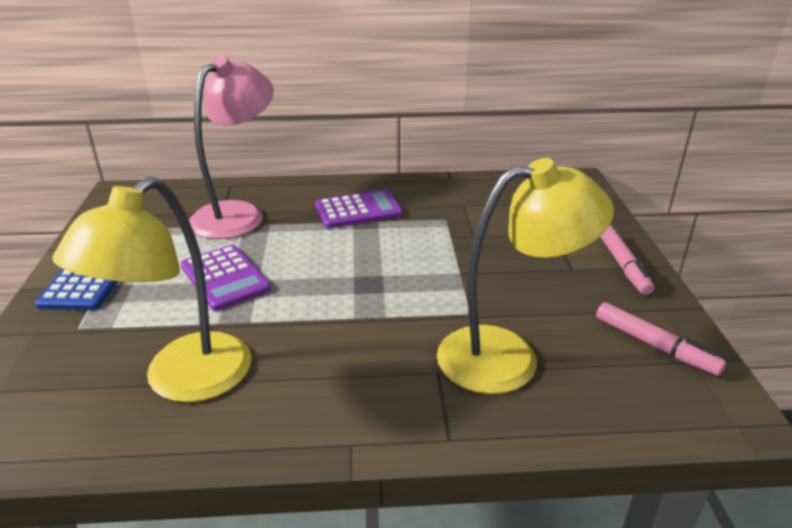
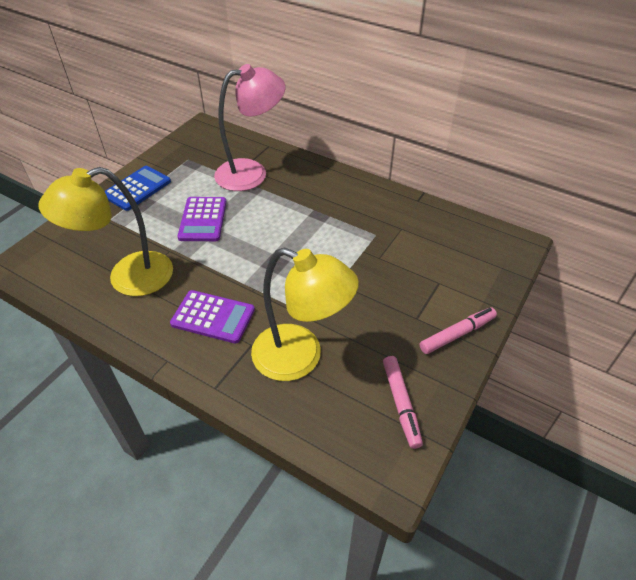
camera: 35 degrees right, 15 degrees up
(358, 210) = (325, 201): purple calculator -> purple calculator (213, 317)
(623, 265) = (457, 334): pink marker -> pink marker turned 150 degrees counterclockwise

